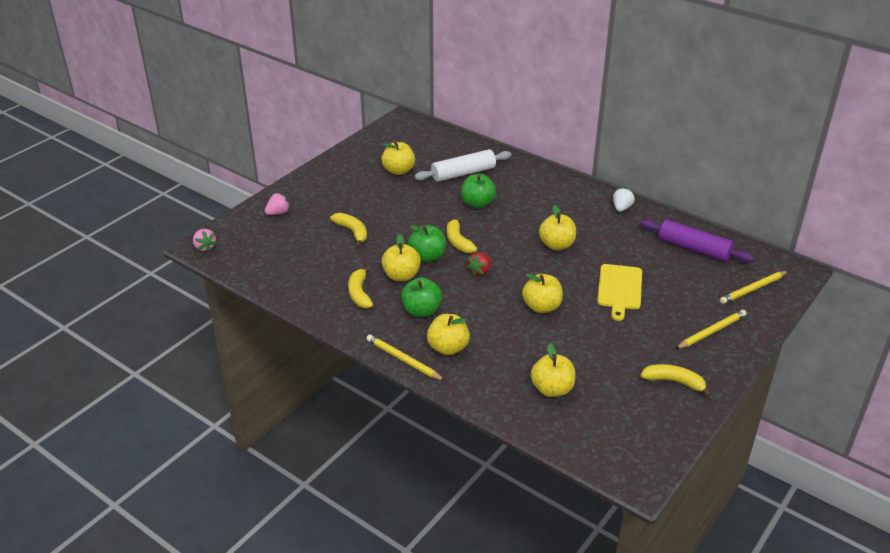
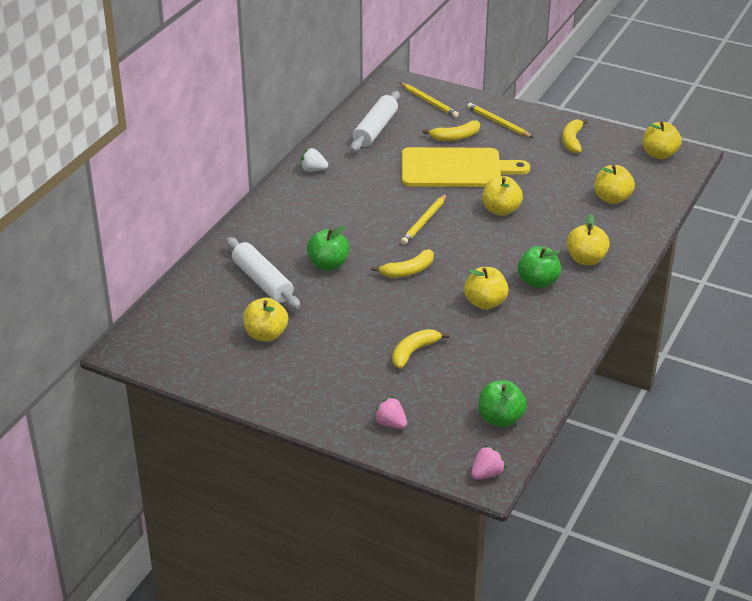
camera: 100 degrees left, 0 degrees up
(359, 293) = (527, 328): yellow banana -> yellow banana (455, 137)
(403, 360) = (616, 284): yellow pencil -> yellow pencil (424, 221)
(427, 256) = (444, 289): green apple -> green apple (500, 419)
(480, 271) = (457, 251): red strawberry -> none
(556, 245) = (394, 207): yellow apple -> yellow apple (659, 154)
(620, 289) = (455, 168): yellow cutting board -> yellow cutting board, size x1.55
(693, 249) = (375, 129): purple rolling pin -> white rolling pin

